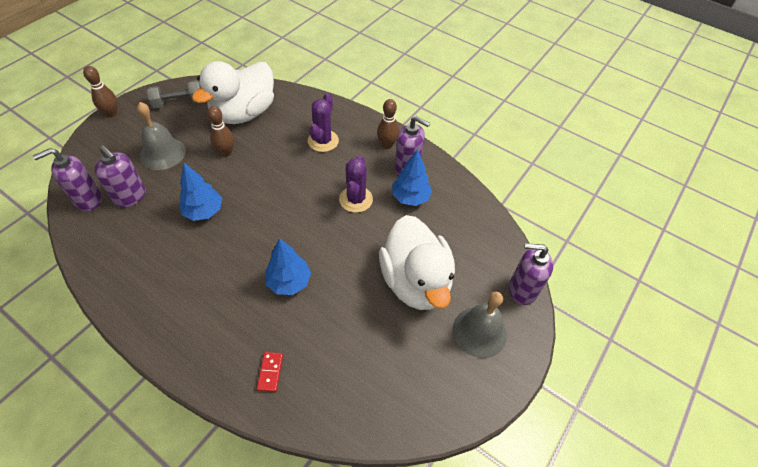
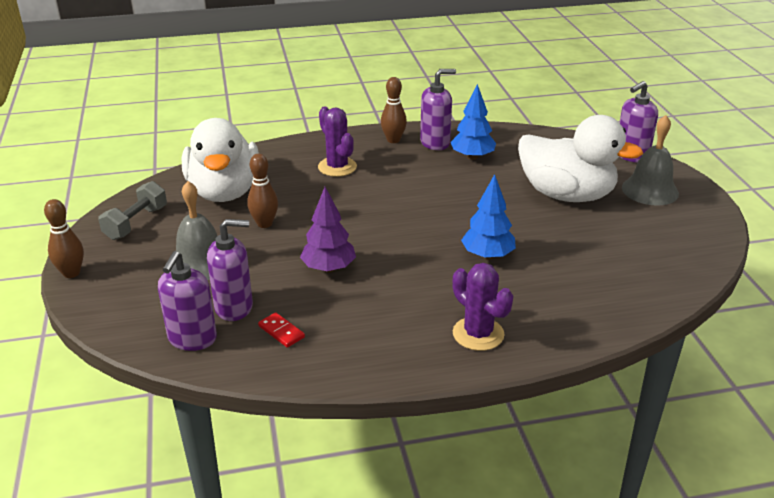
camera: 45 degrees left, 20 degrees down
(204, 211) = (329, 268): blue tree -> purple tree
(270, 372) = (578, 307): red domino -> red domino (281, 332)
(356, 199) = (436, 182): purple cactus -> purple cactus (478, 334)

